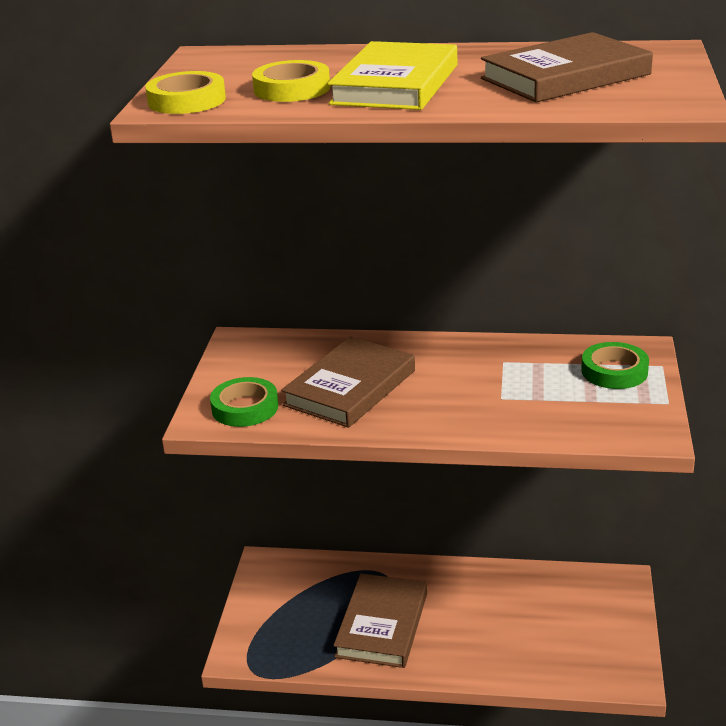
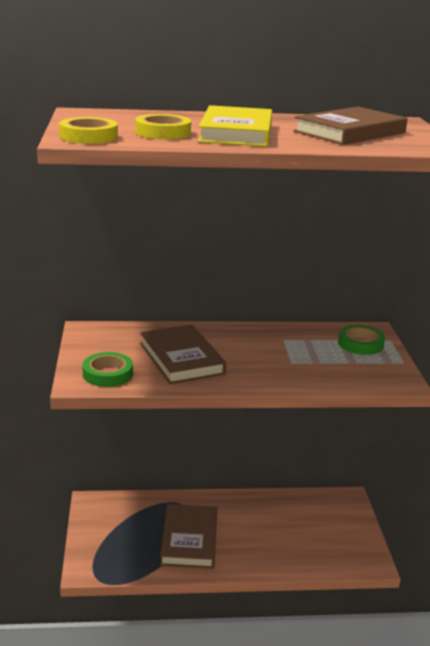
camera: 15 degrees left, 5 degrees down
(350, 388) = (181, 359): brown book -> brown book turned 45 degrees counterclockwise

